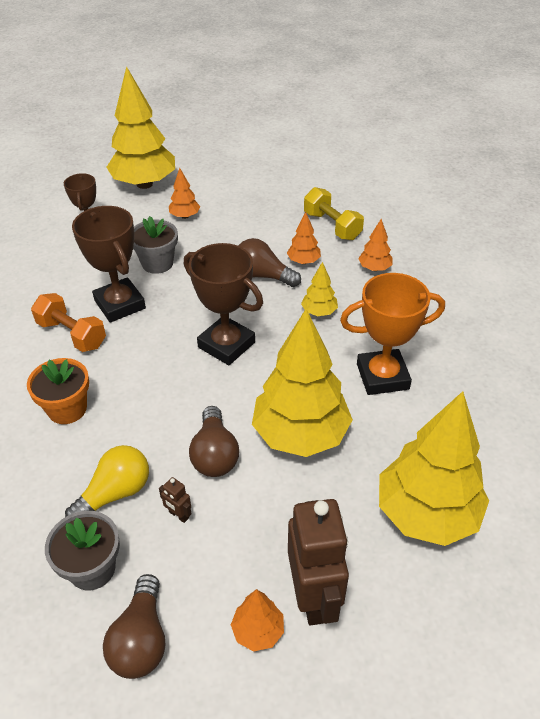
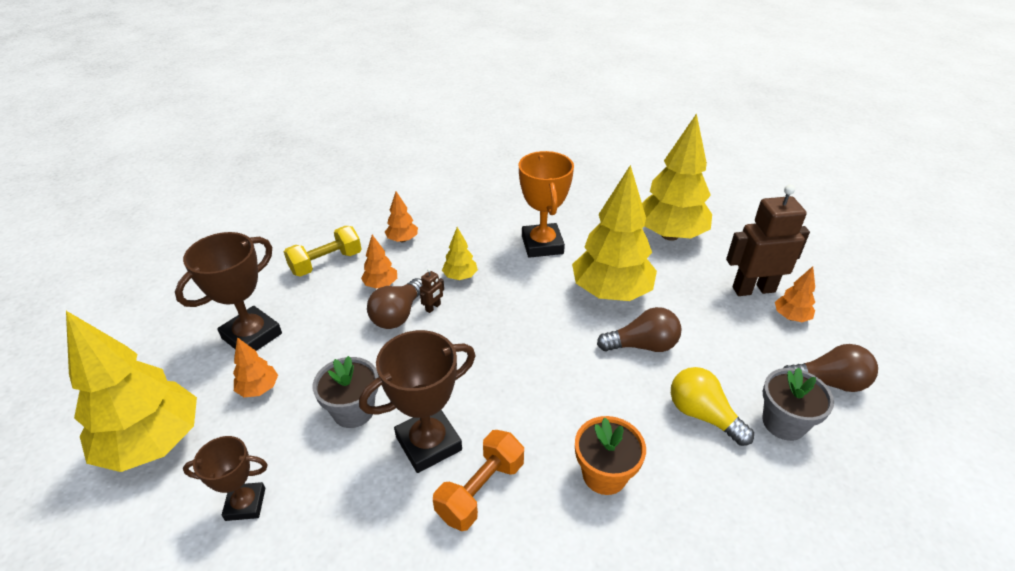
camera: 90 degrees left, 5 degrees down
(178, 515) = (711, 366): brown robot -> brown robot (433, 307)
(226, 345) = (503, 341): brown trophy -> brown trophy (252, 336)

